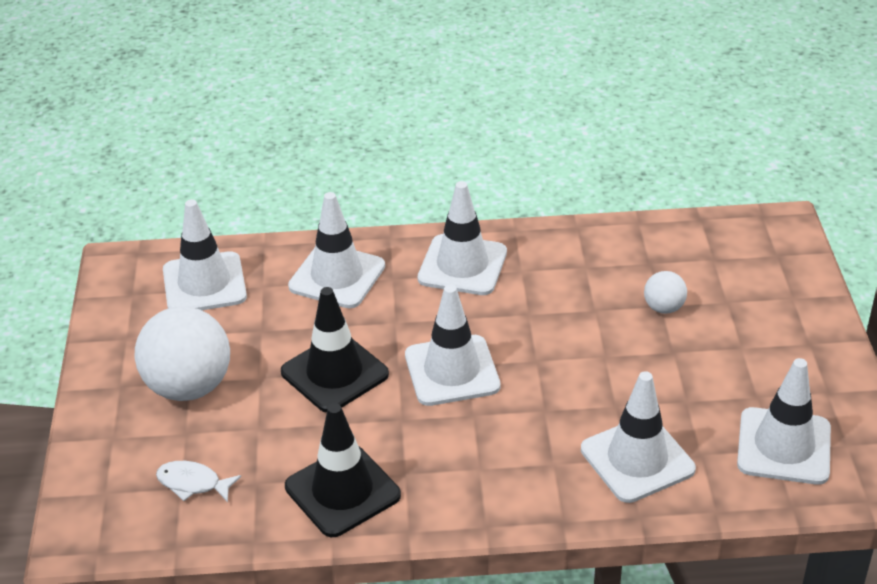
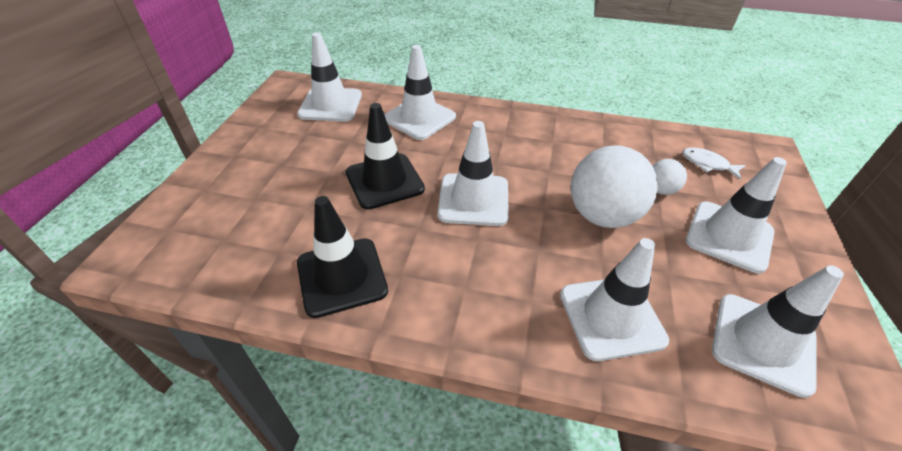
camera: 15 degrees right, 5 degrees up
(189, 386) = (278, 167): white ball -> white ball (602, 215)
(193, 483) = (233, 239): white fish -> white fish (707, 164)
(462, 265) = (510, 128): white traffic cone -> white traffic cone (729, 236)

